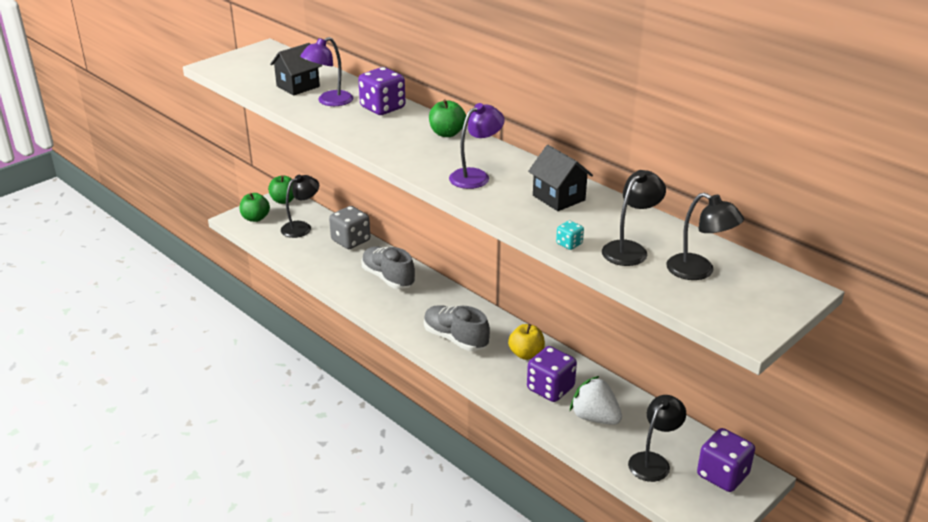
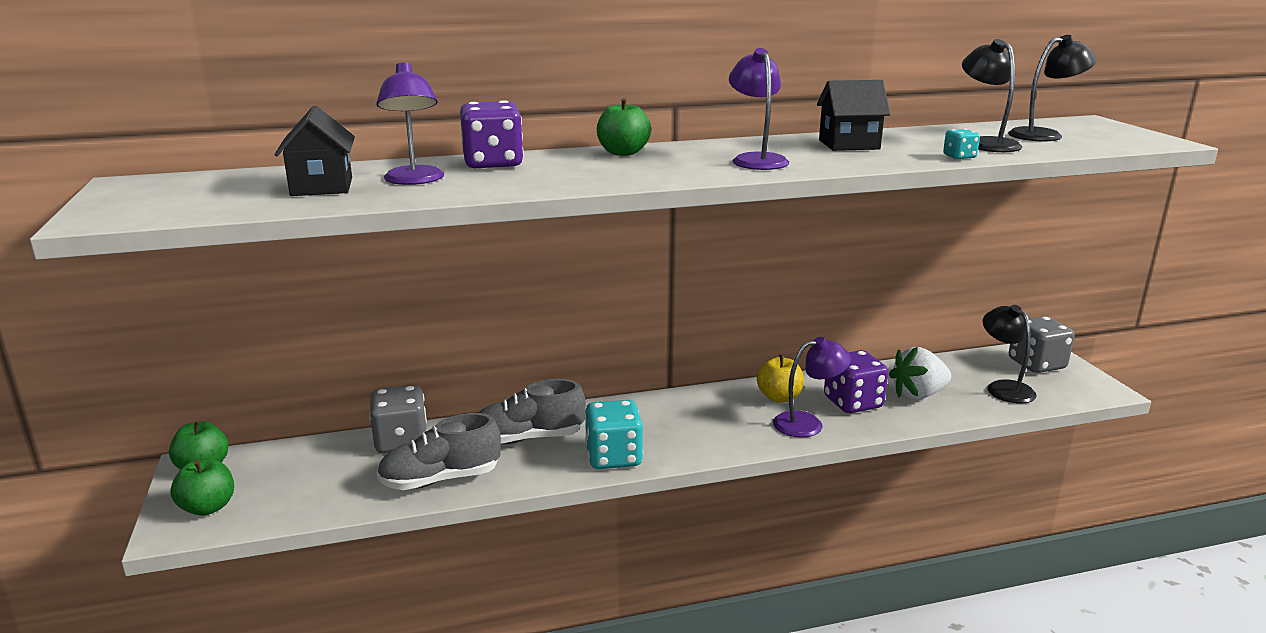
camera: 60 degrees left, 10 degrees down
(301, 227) = (303, 471): black lamp -> none
(393, 313) = (613, 457): none -> turquoise dice
(455, 338) = (711, 430): grey shoe -> grey shoe (440, 479)
(501, 375) = (808, 423): none -> purple lamp
(722, 475) = (1036, 364): purple dice -> grey dice

